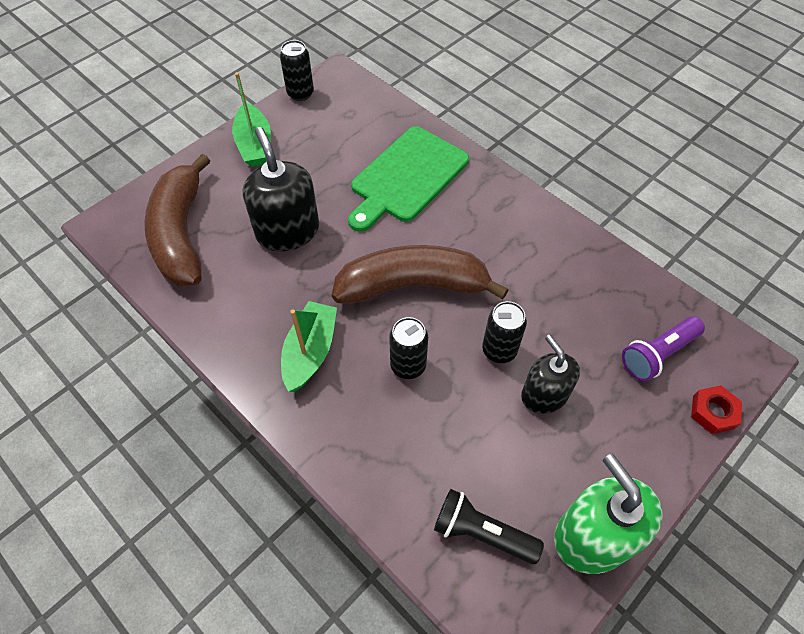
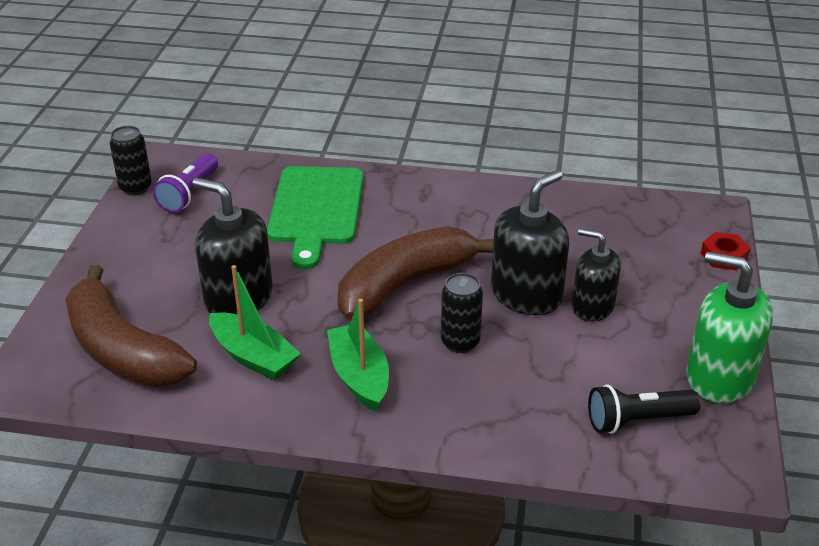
camera: 35 degrees left, 20 degrees down
(254, 145) = (128, 247): green boat -> green boat (253, 357)
(499, 350) = (526, 295): black can -> black soap dispenser
(657, 354) = (649, 239): purple flashlight -> purple flashlight (189, 194)

